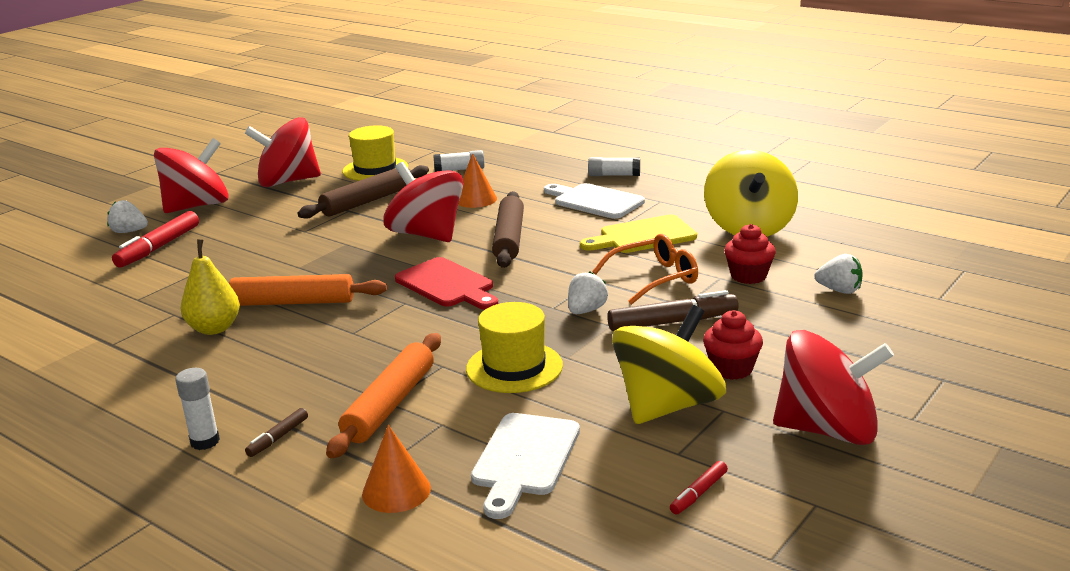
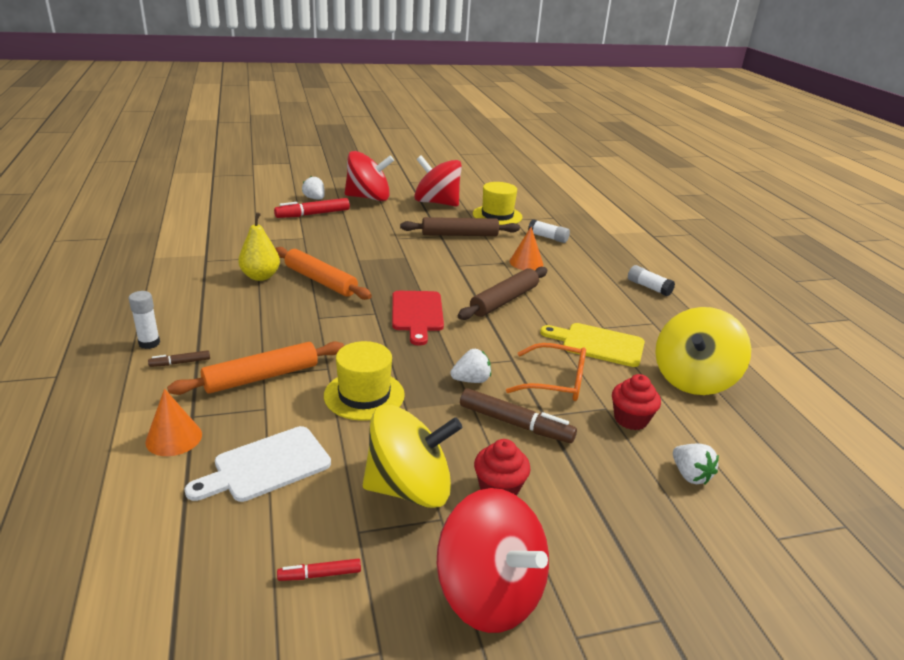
camera: 35 degrees right, 5 degrees up
(427, 235) = (459, 273): red spinning top -> none
(595, 201) = (604, 301): white cutting board -> none

